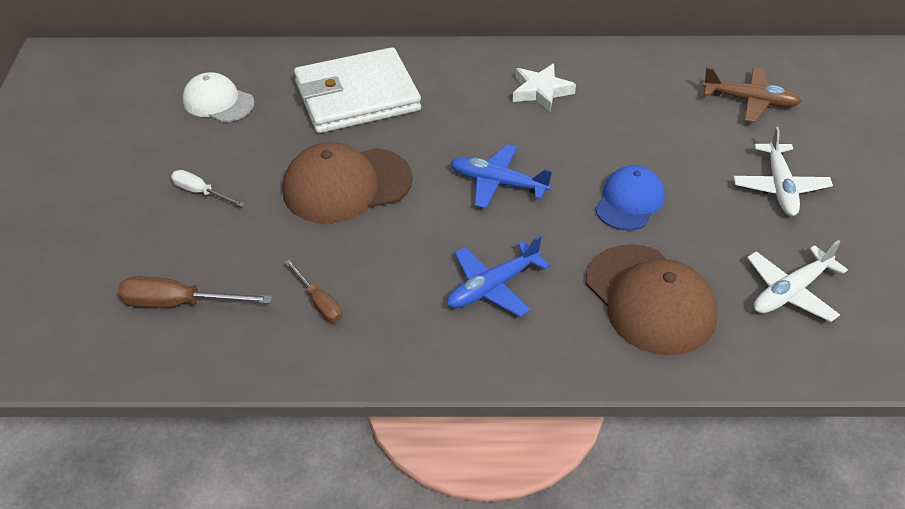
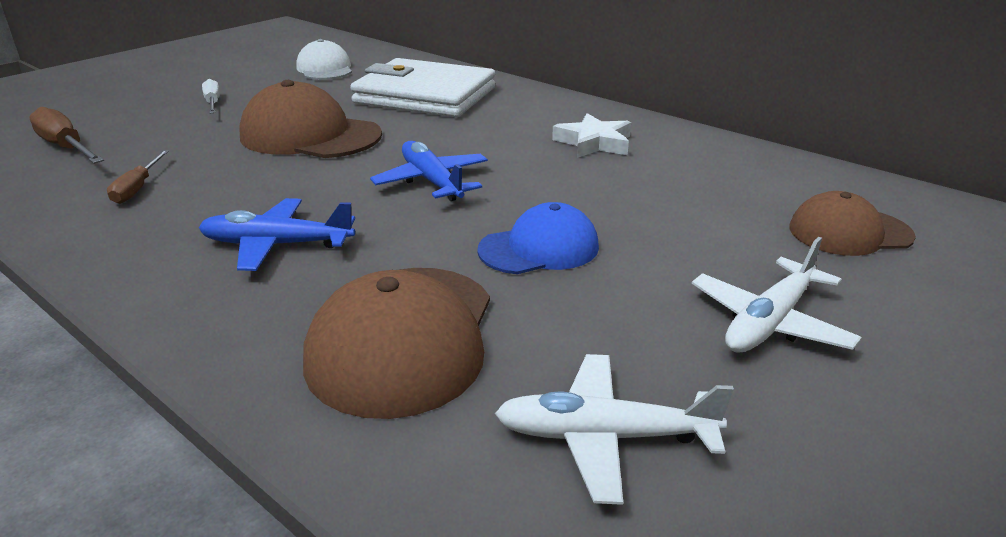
camera: 40 degrees right, 15 degrees down
(750, 101) = (849, 232): brown plane -> brown cap

